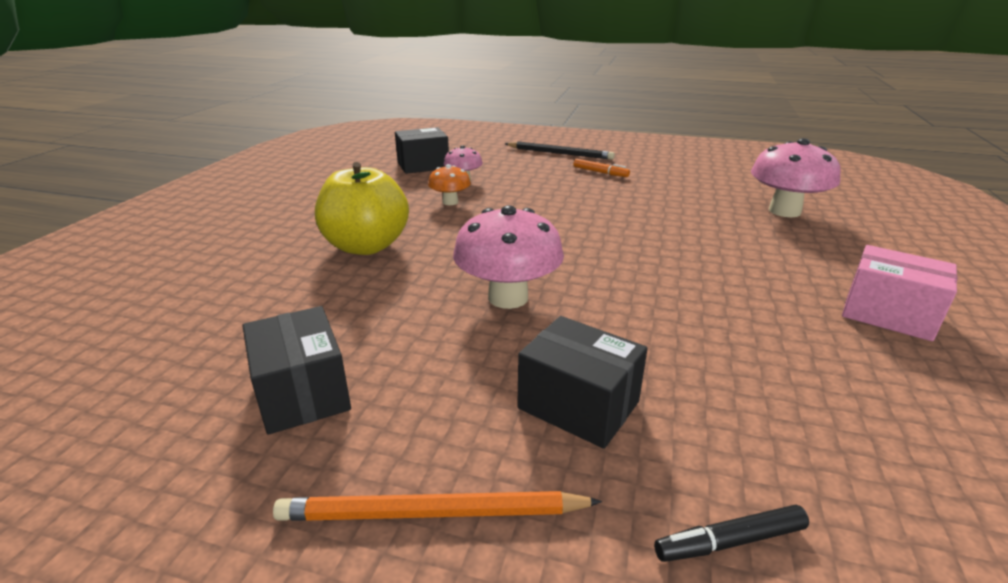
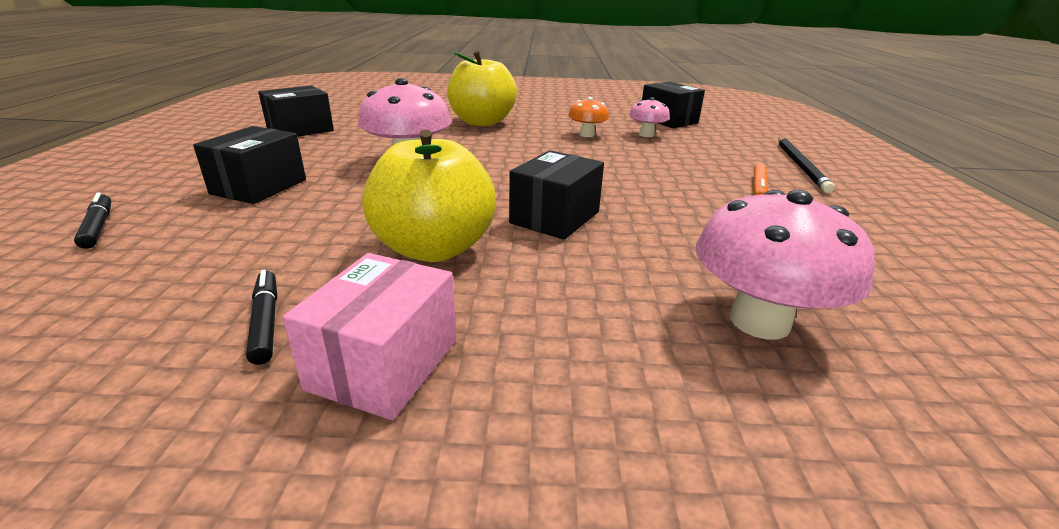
camera: 75 degrees right, 0 degrees up
(432, 513) = (187, 160): orange pencil -> none
(660, 241) = (555, 217): none -> black box
(728, 292) = (434, 249): none -> yellow apple
(871, 364) = (266, 322): none -> black marker

